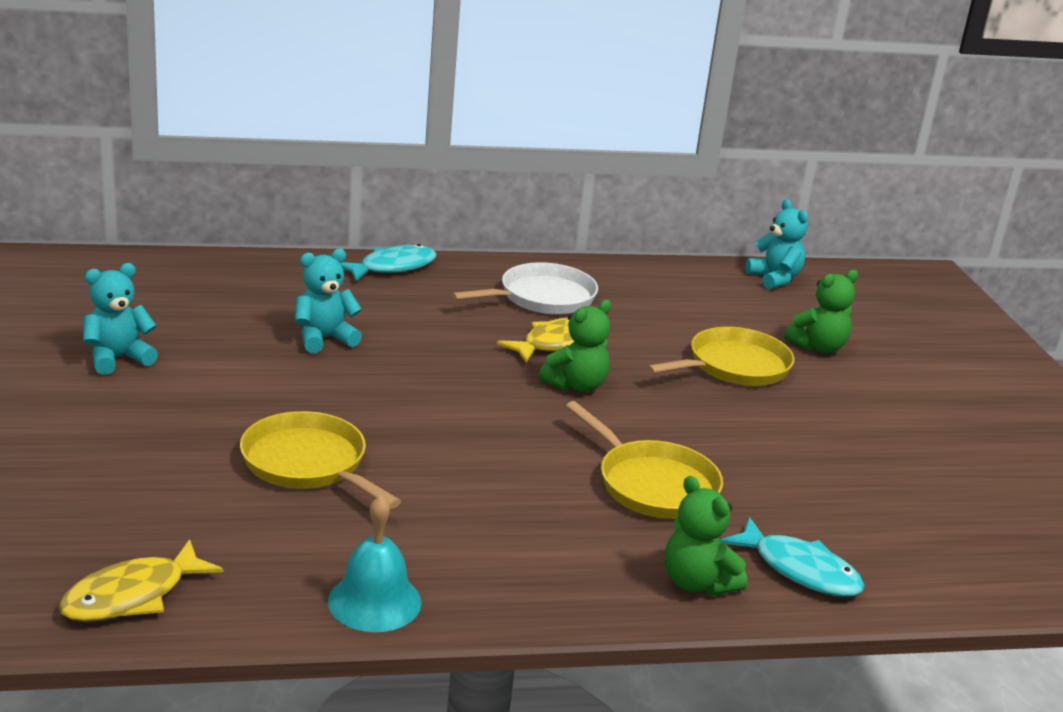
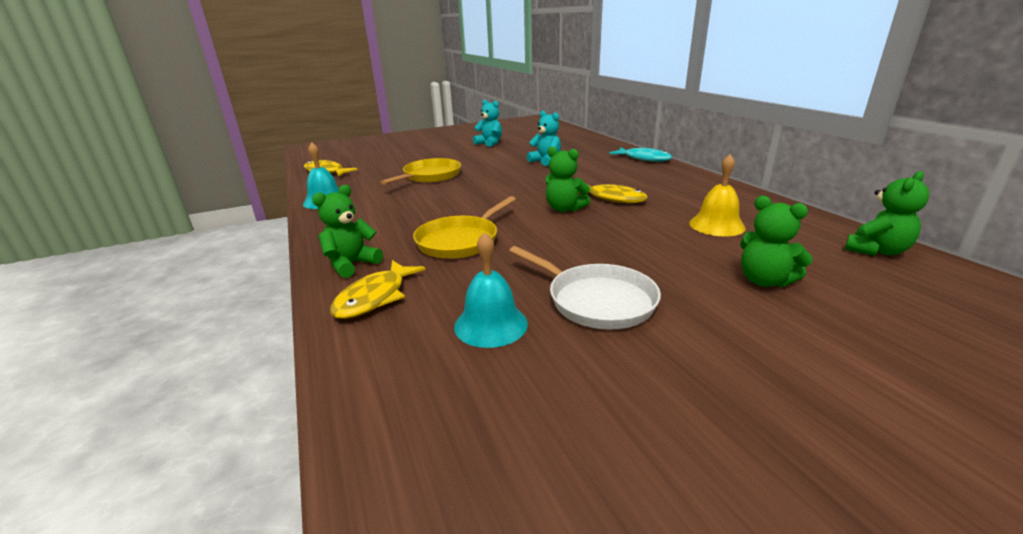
camera: 80 degrees right, 0 degrees up
(542, 298) = (669, 188): white pan -> white pan (596, 300)
(683, 318) = (716, 225): none -> yellow bell
(733, 366) = (663, 249): yellow pan -> none
(774, 279) = (876, 250): turquoise teddy bear -> green teddy bear
(799, 570) = (375, 297): turquoise fish -> yellow fish
(872, 503) = (491, 324): none -> turquoise bell

